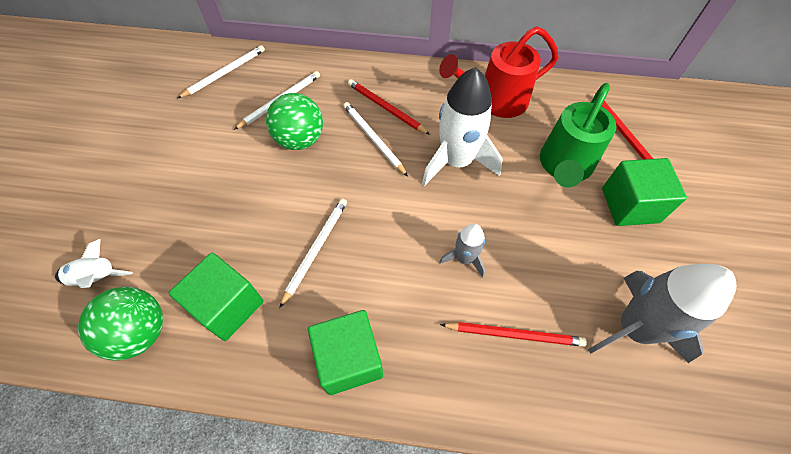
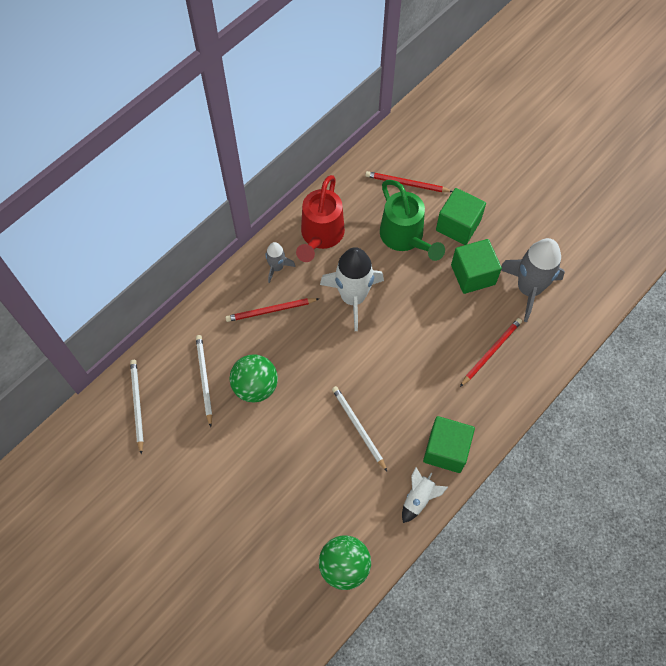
camera: 55 degrees left, 5 degrees up
(97, 278) = (280, 580): white rocket -> white rocket (418, 498)
(228, 306) = (362, 503): green cube -> green cube (473, 275)
(373, 139) = (293, 337): white pencil -> none
(464, 258) = (427, 344): grey rocket -> grey rocket (277, 267)

